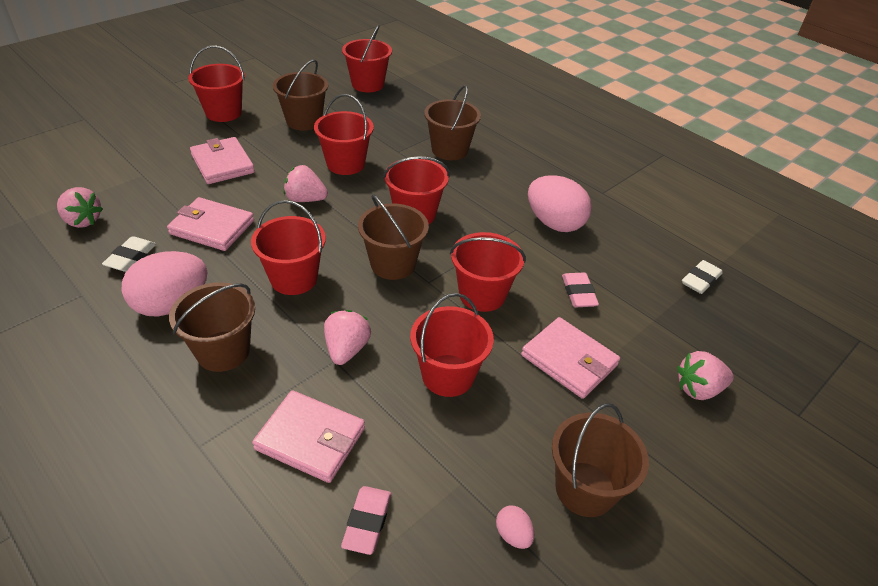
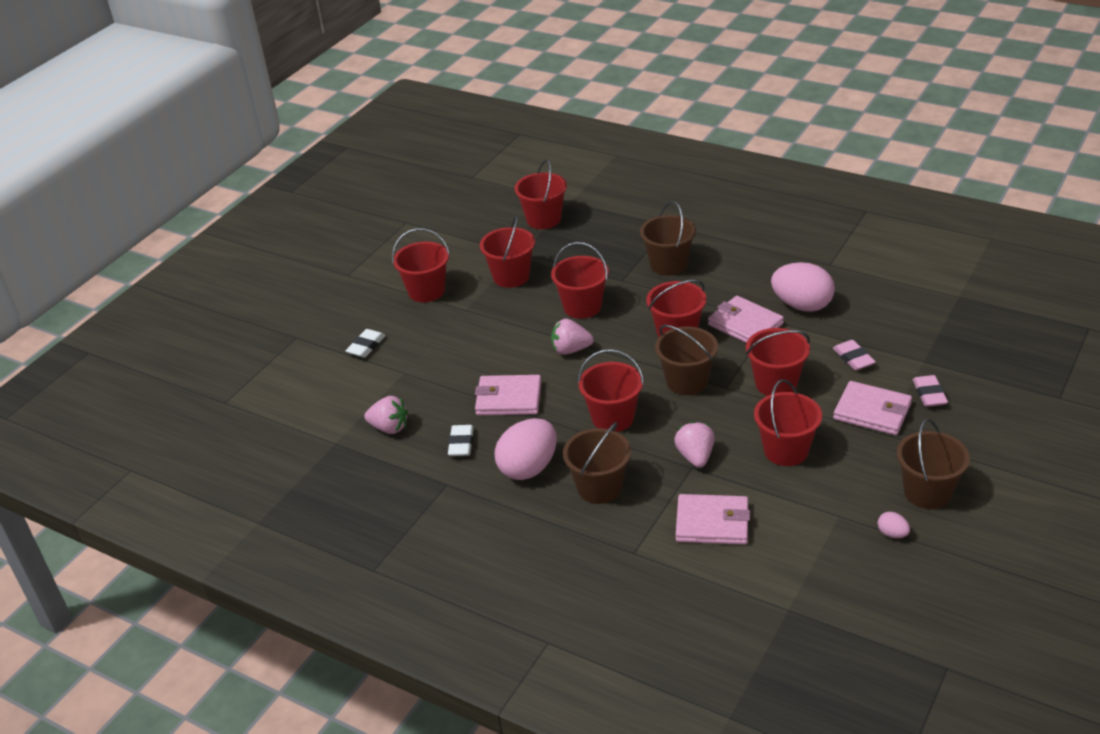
camera: 10 degrees left, 5 degrees down
(222, 164) = (469, 340): pink wallet -> pink wallet (745, 324)
(304, 121) = (511, 276): brown bucket -> red bucket
(367, 522) = (788, 558): pink eraser -> pink eraser (929, 394)
(698, 389) = (979, 402): pink strawberry -> none
(700, 280) = (946, 318): white eraser -> white eraser (366, 346)

